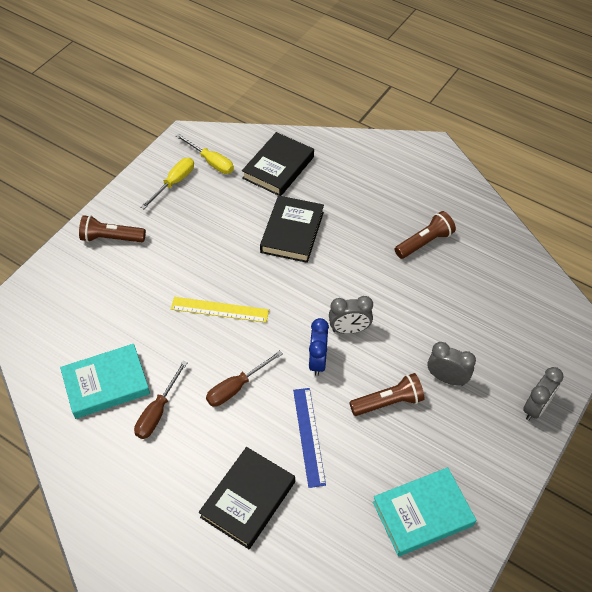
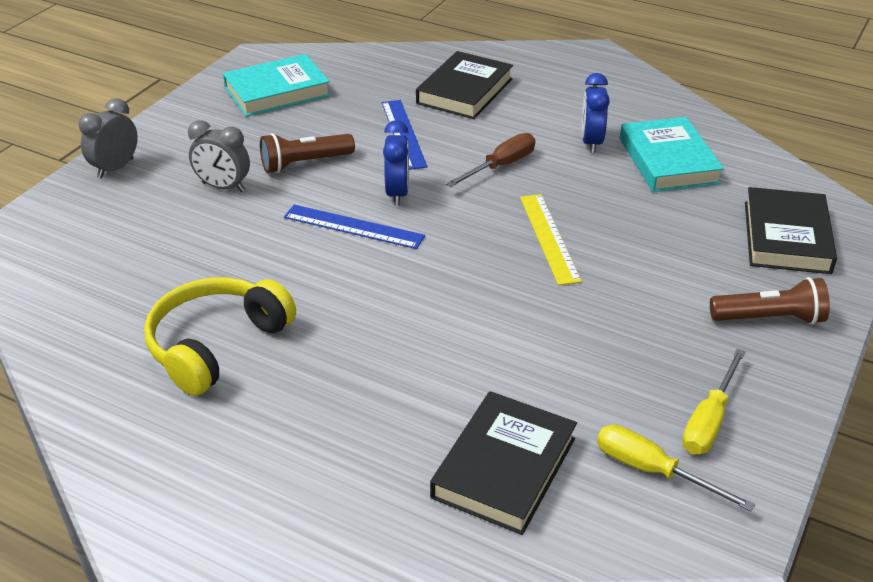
camera: 175 degrees right, 15 degrees down
(106, 384) = (668, 161): turquoise book -> turquoise book turned 75 degrees counterclockwise
(157, 411) = (591, 142): brown screwdriver -> blue clock
(219, 309) = (549, 238): yellow ruler -> yellow ruler turned 75 degrees clockwise
(292, 232) = (455, 346): black book -> black book (786, 237)
(349, 329) = (353, 226): grey clock -> blue ruler
(424, 242) = (217, 345): brown flashlight -> yellow headphones

